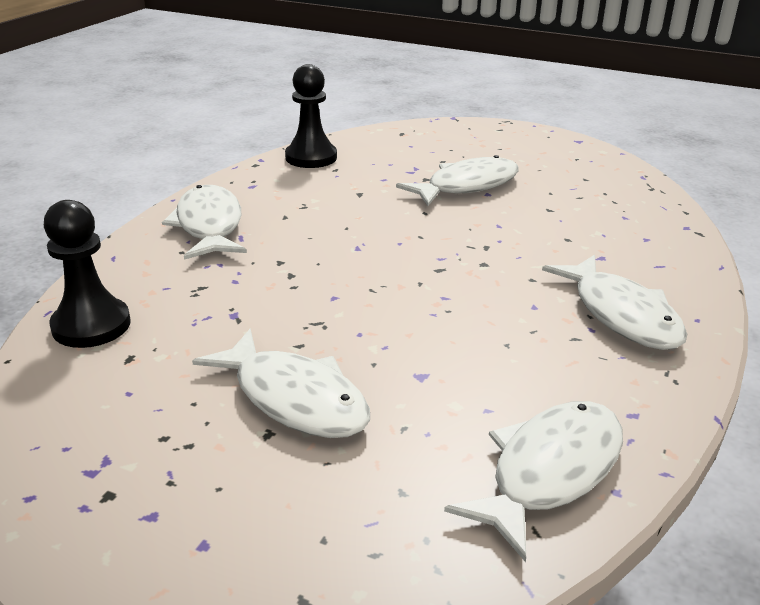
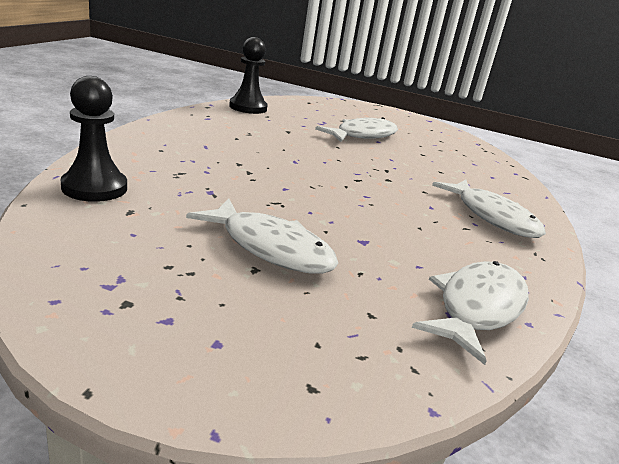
camera: 10 degrees left, 5 degrees down
(209, 225) = (180, 137): white fish -> none

